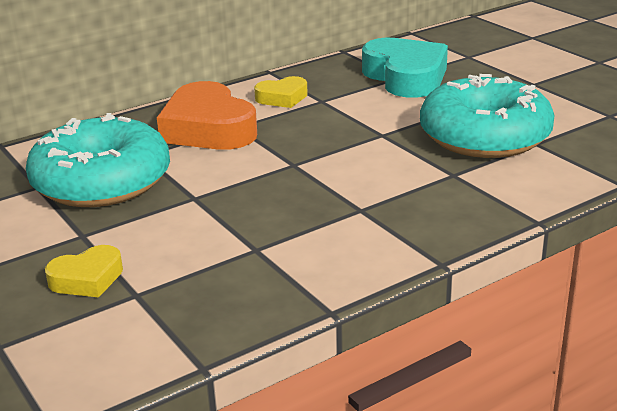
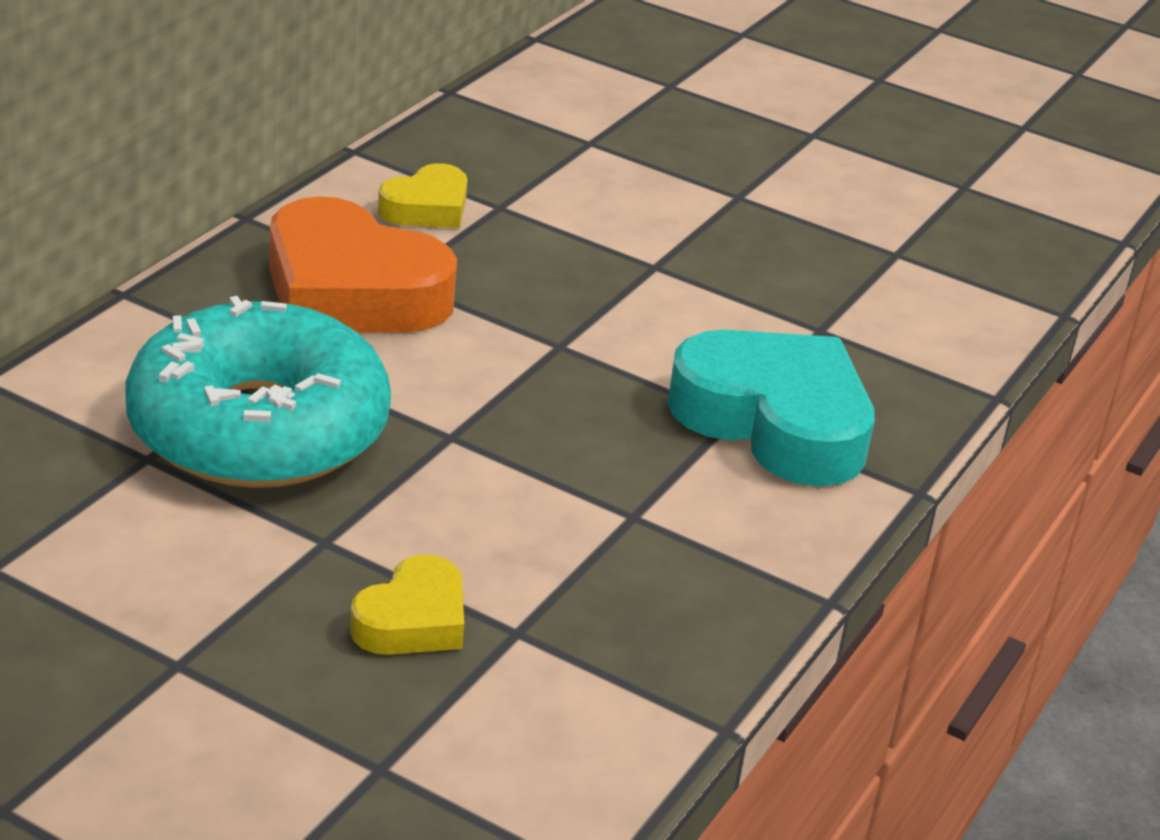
camera: 30 degrees left, 5 degrees up
(406, 77) = (602, 140): turquoise heart -> turquoise heart (774, 422)
(484, 136) = (814, 249): turquoise donut -> none

